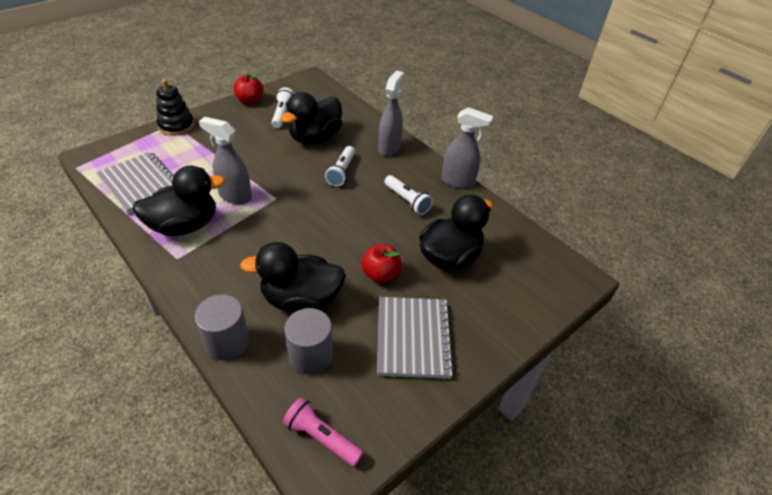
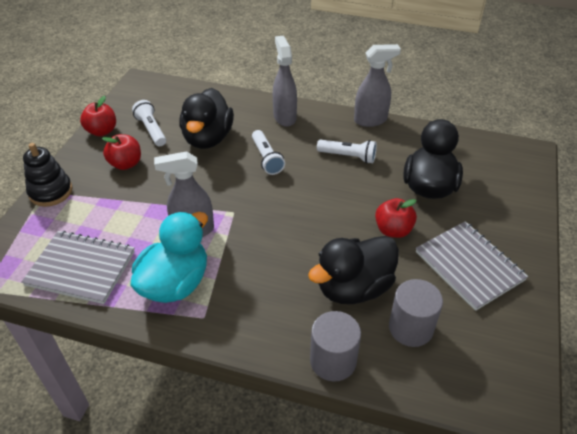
camera: 30 degrees left, 0 degrees up
(184, 225) = (175, 283): black duck -> turquoise duck
(241, 129) = (126, 164): none -> red apple
(321, 437) = (486, 384): pink flashlight -> none

